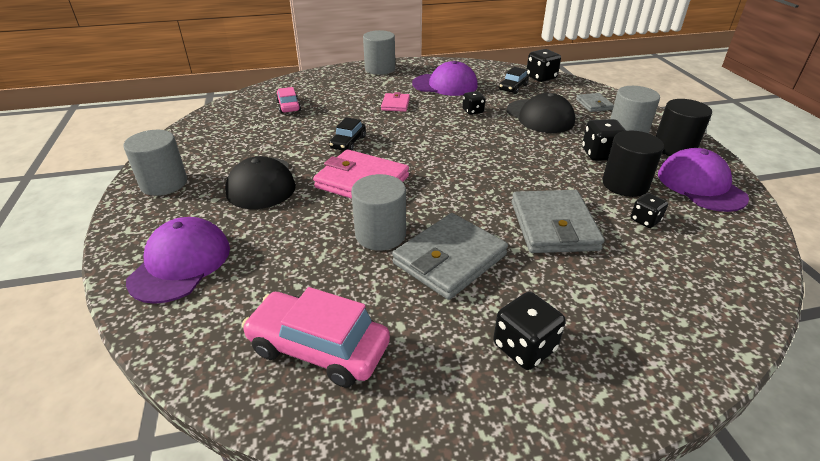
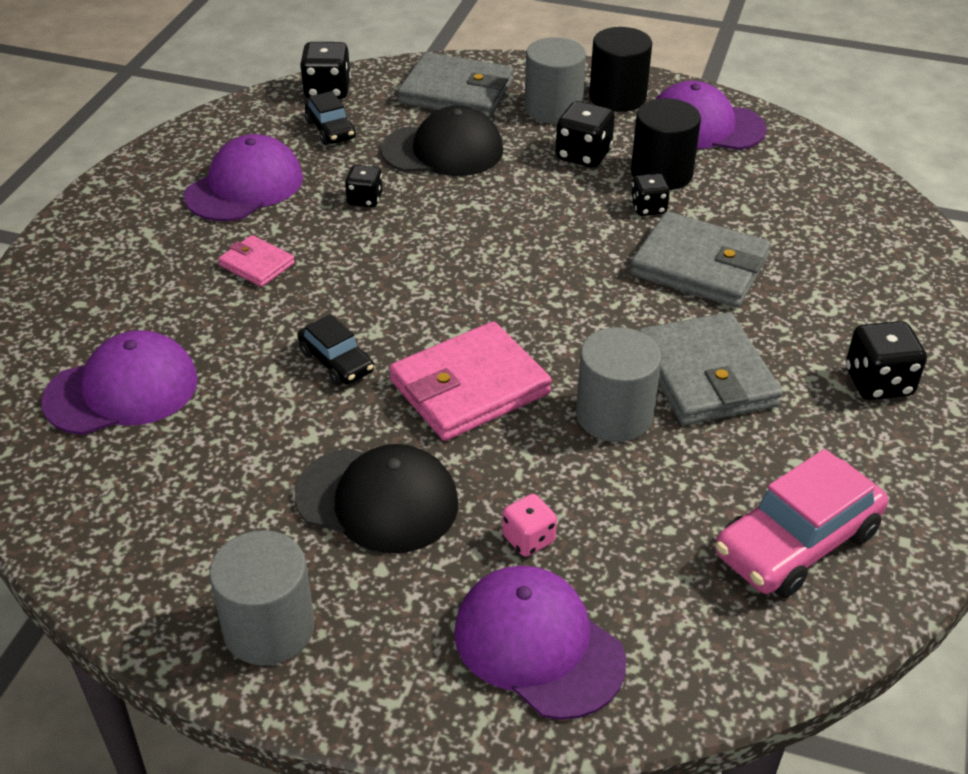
camera: 60 degrees left, 5 degrees up
(259, 236) = (528, 539): none -> pink dice
(288, 106) = (122, 390): pink car -> purple cap
(380, 69) = (92, 228): grey cylinder -> none
(594, 104) = (456, 92): grey wallet -> grey wallet, size x1.94
(645, 220) = (737, 198): black dice -> black dice (648, 208)

